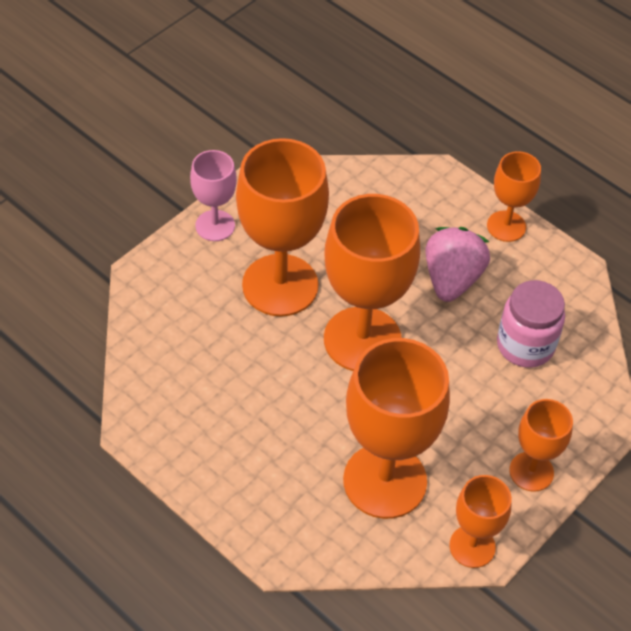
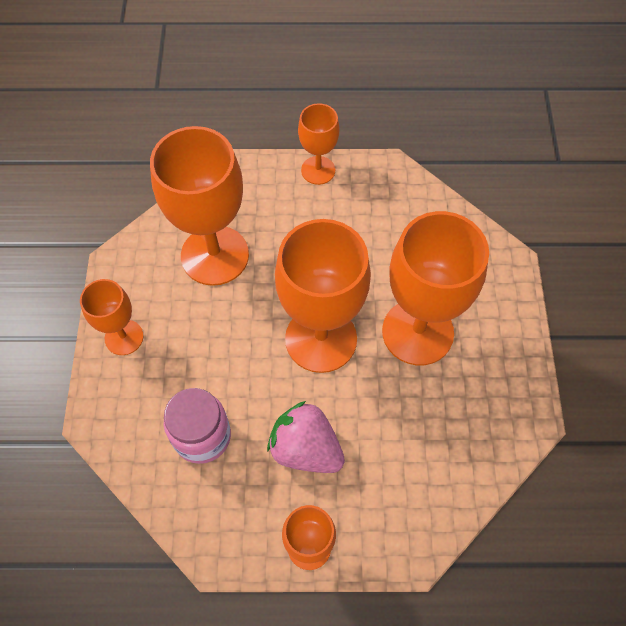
camera: 140 degrees right, 10 degrees up
(215, 225) = (513, 340): pink goblet -> none
(452, 279) = (305, 448): pink strawberry -> pink strawberry turned 150 degrees clockwise
(472, 546) = (126, 258): orange goblet -> orange goblet (318, 170)

